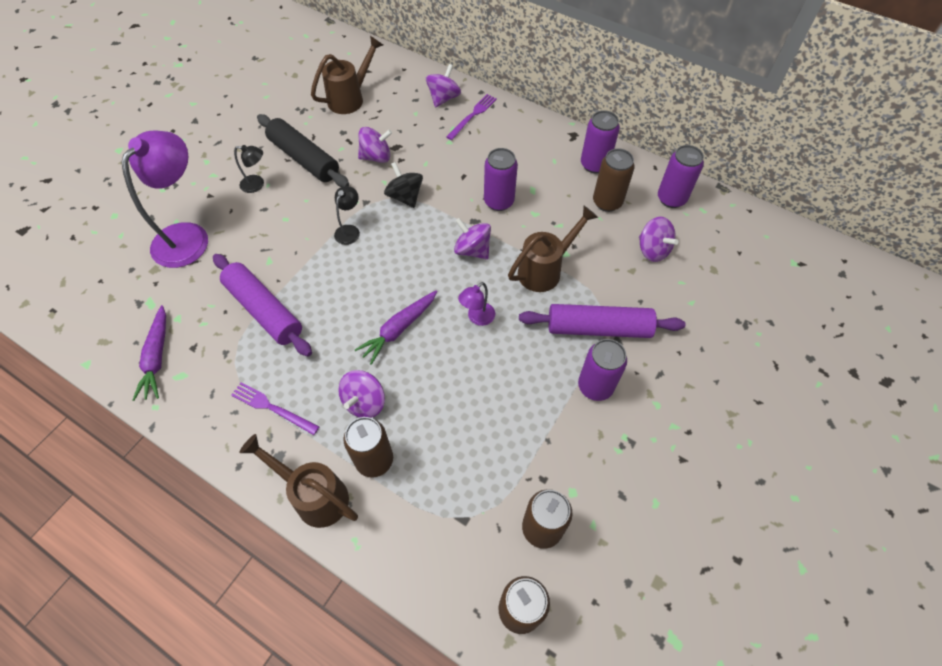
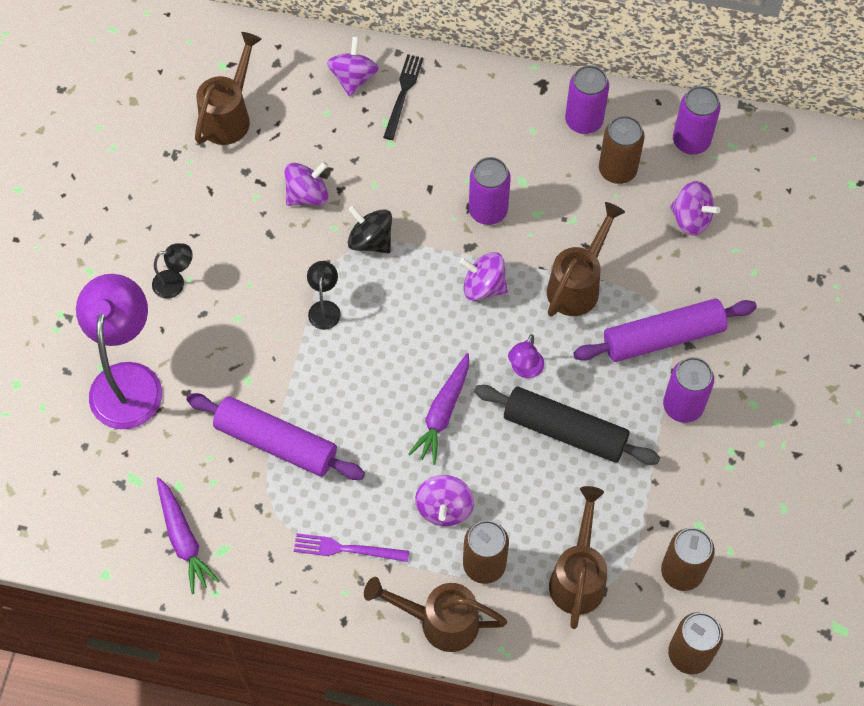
camera: 20 degrees left, 5 degrees up
(304, 159) = (216, 227): black rolling pin -> black rolling pin (564, 431)
(449, 498) = (578, 576): none -> brown watering can
(472, 115) = (403, 94): purple fork -> black fork

